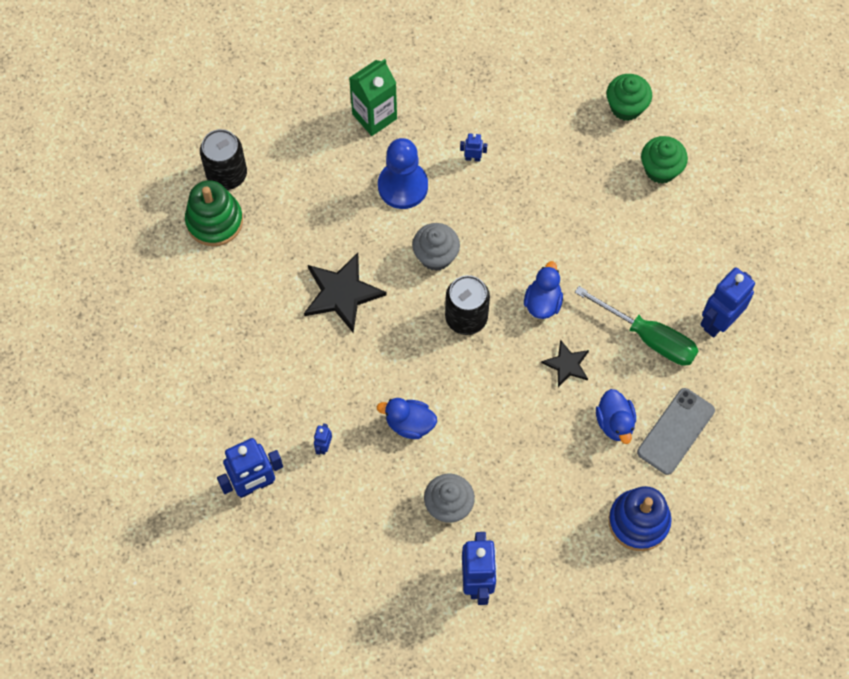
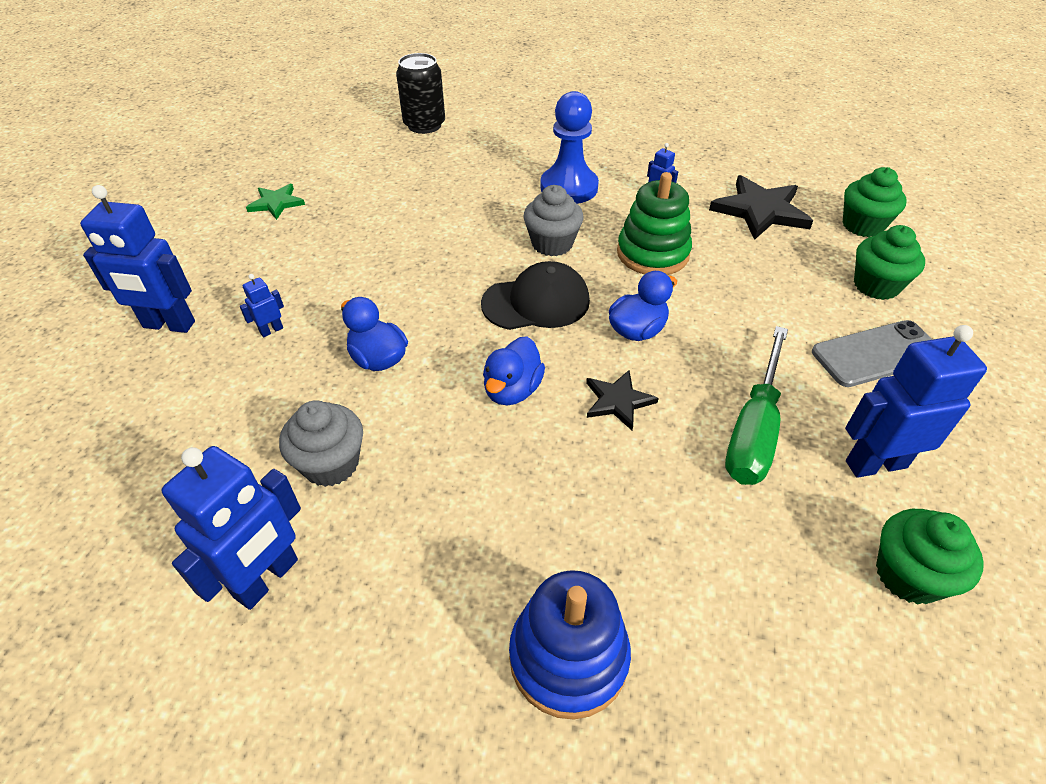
camera: 35 degrees right, 20 degrees down
(203, 338) = (276, 203): none -> green star
(214, 221) = (381, 144): green stacking toy -> green stacking toy (652, 254)
(342, 293) = (431, 229): black star -> black star (760, 210)
(374, 116) = (587, 140): green carton -> none
(466, 317) = (536, 302): black can -> black cap
(615, 423) = (633, 499): blue duck -> blue duck (512, 390)
(648, 337) = (754, 429): green screwdriver -> green screwdriver turned 45 degrees clockwise
(675, 431) = (720, 563): grey phone -> grey phone (876, 354)
(759, 382) = (908, 575): none -> green cupcake

